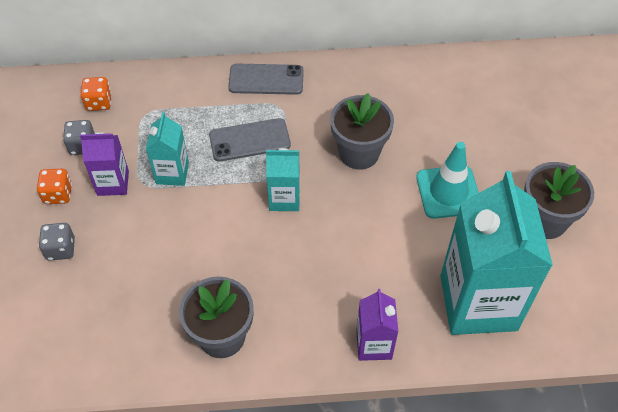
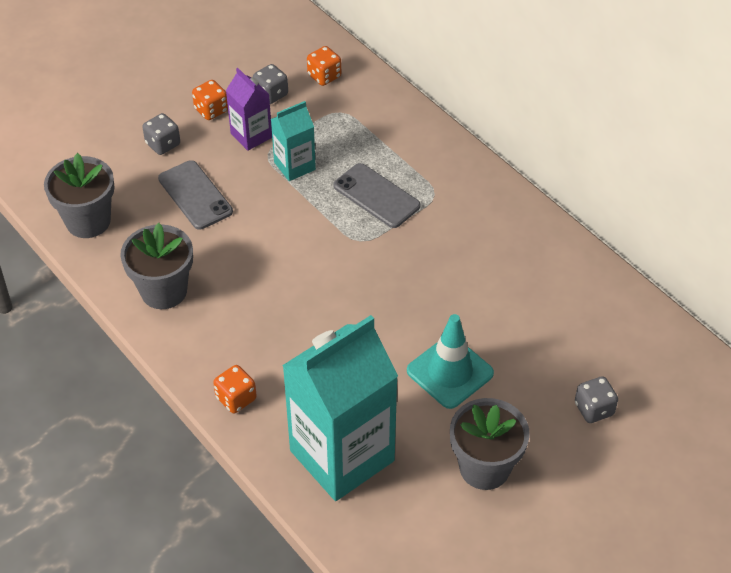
camera: 55 degrees right, 5 degrees down
(266, 80) = (457, 168): grey phone -> grey phone (195, 195)
(284, 198) = (334, 255): turquoise carton -> none
(359, 153) = (434, 281): grey flower pot -> grey flower pot (88, 221)
(374, 344) = (236, 398): purple carton -> orange dice
(536, 132) = (594, 409): none -> grey dice

